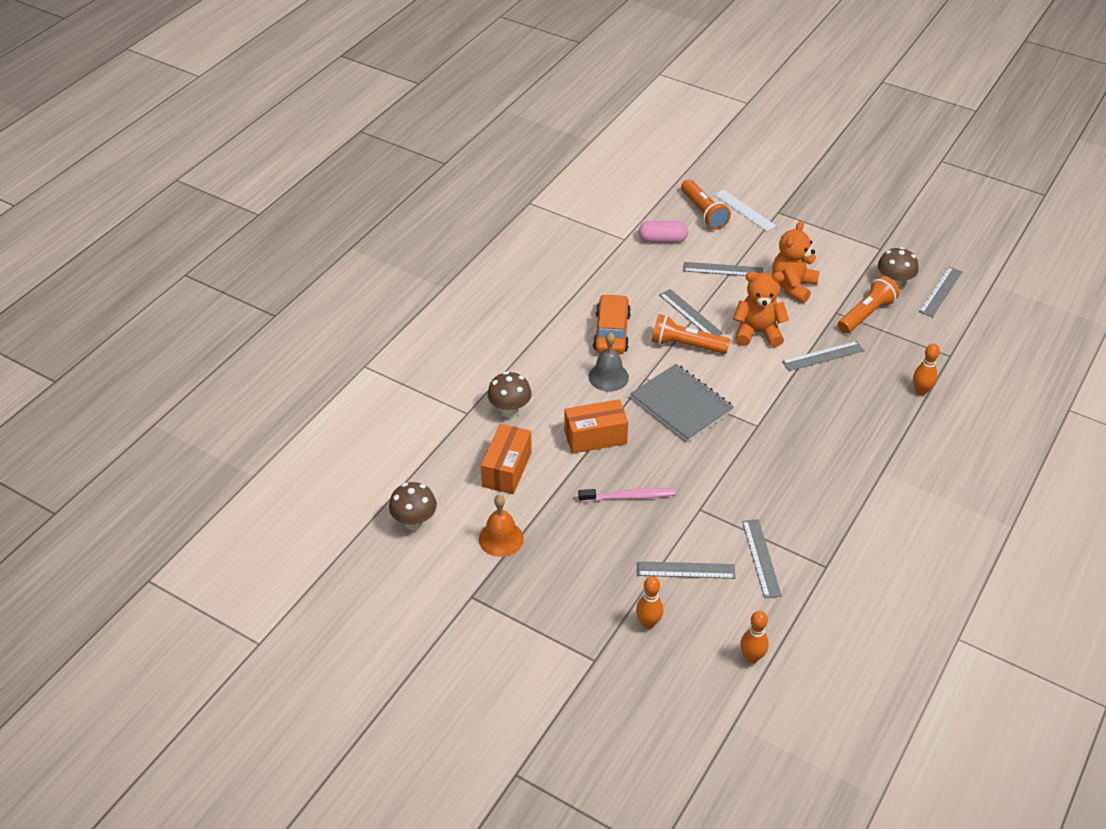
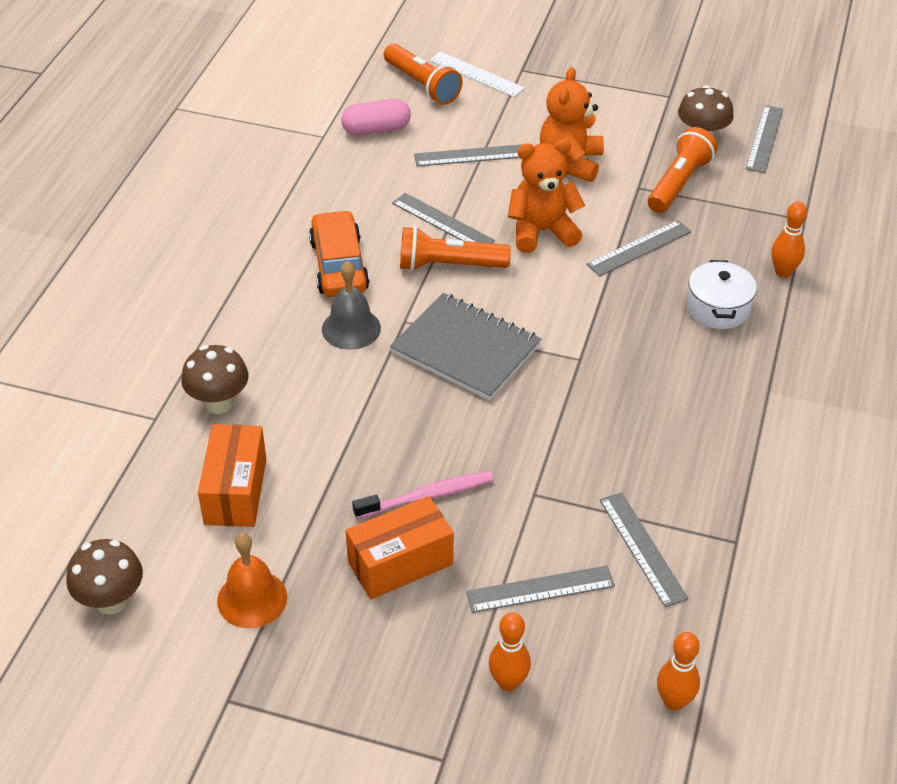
camera: 15 degrees left, 0 degrees up
(595, 437) = (355, 418): orange box -> orange box (400, 563)
(865, 408) = (718, 308): none -> white pot

